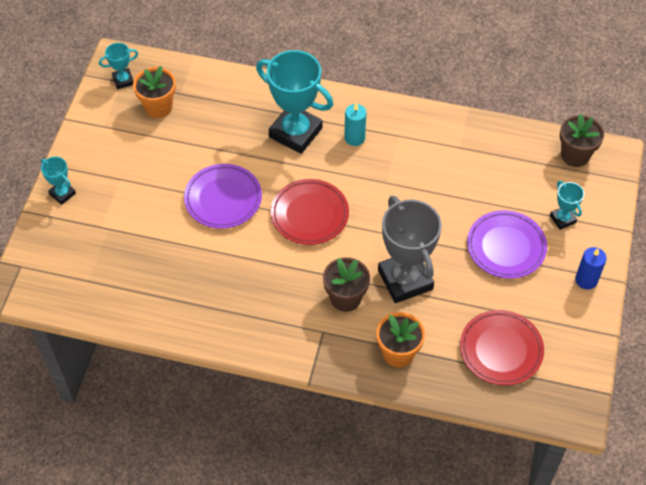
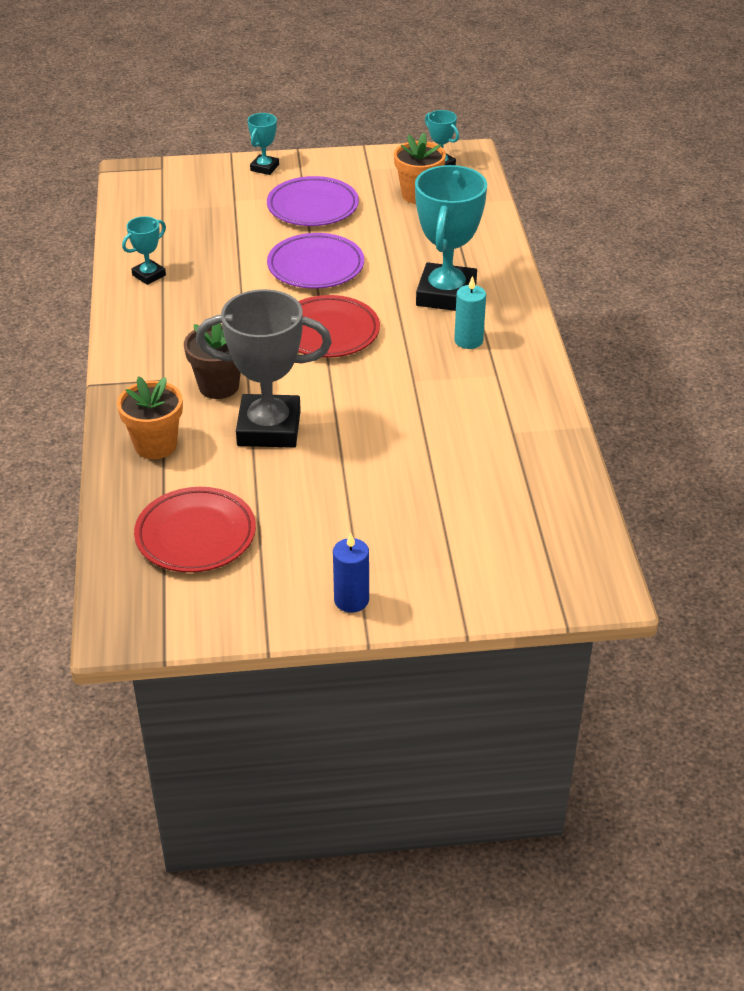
camera: 70 degrees right, 15 degrees down
(405, 280) = (269, 428): grey trophy -> grey trophy turned 45 degrees clockwise
(506, 247) = (367, 508): purple plate -> purple plate (312, 207)
(562, 219) = (447, 556): turquoise trophy -> turquoise trophy (149, 275)
(575, 155) = (574, 548): brown flower pot -> none

